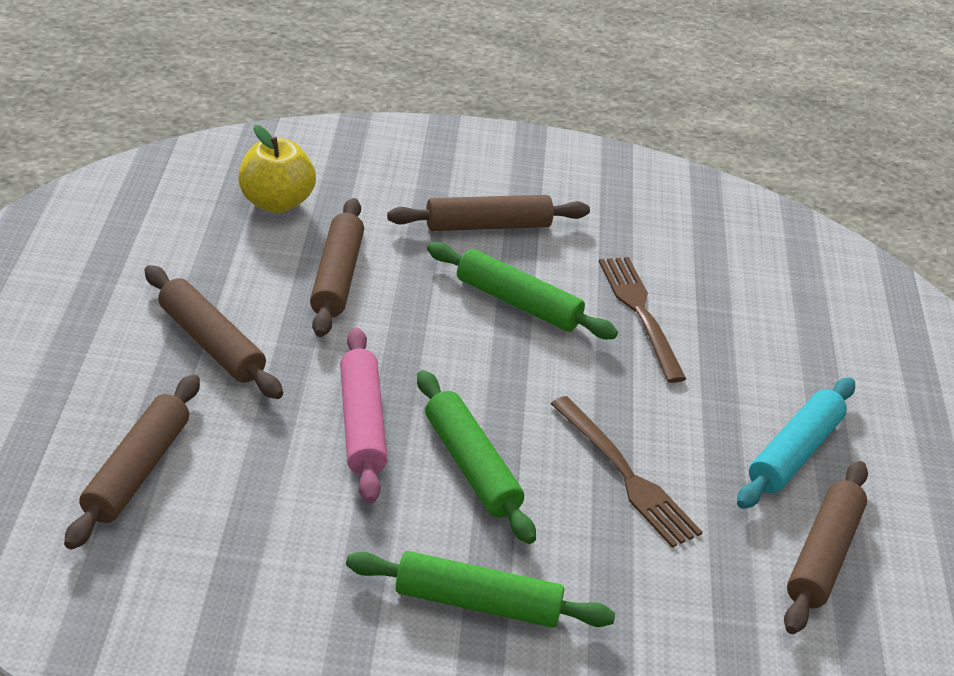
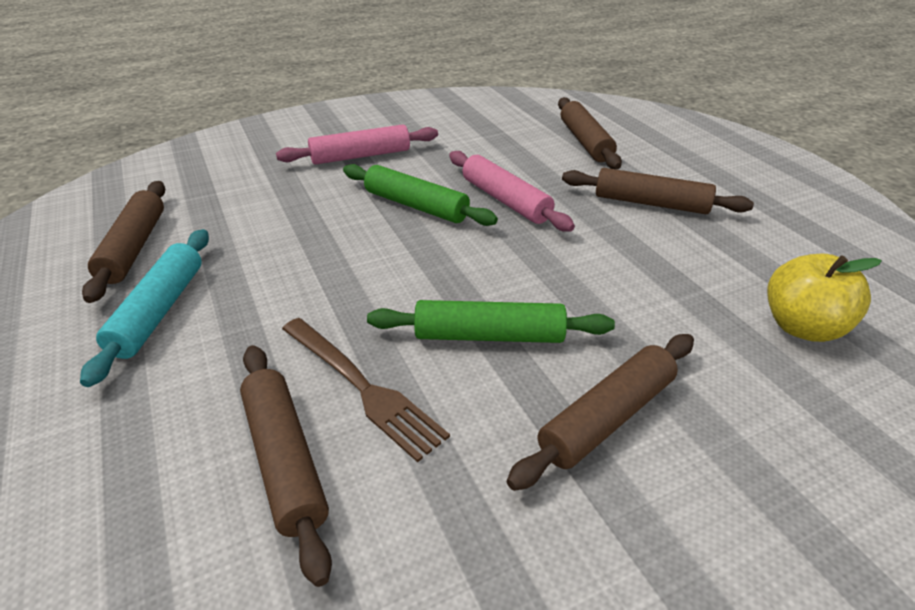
camera: 155 degrees right, 0 degrees up
(336, 277) = (651, 283): brown rolling pin -> brown rolling pin (285, 459)
(477, 602) = (361, 156): green rolling pin -> pink rolling pin
(626, 476) = (305, 240): brown fork -> none

